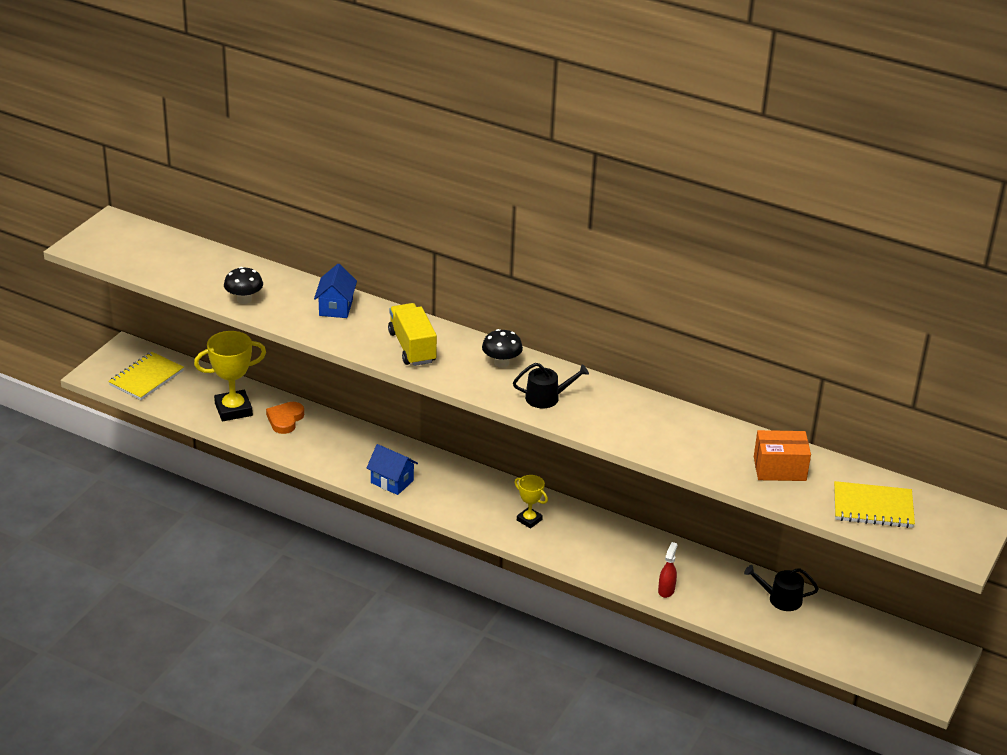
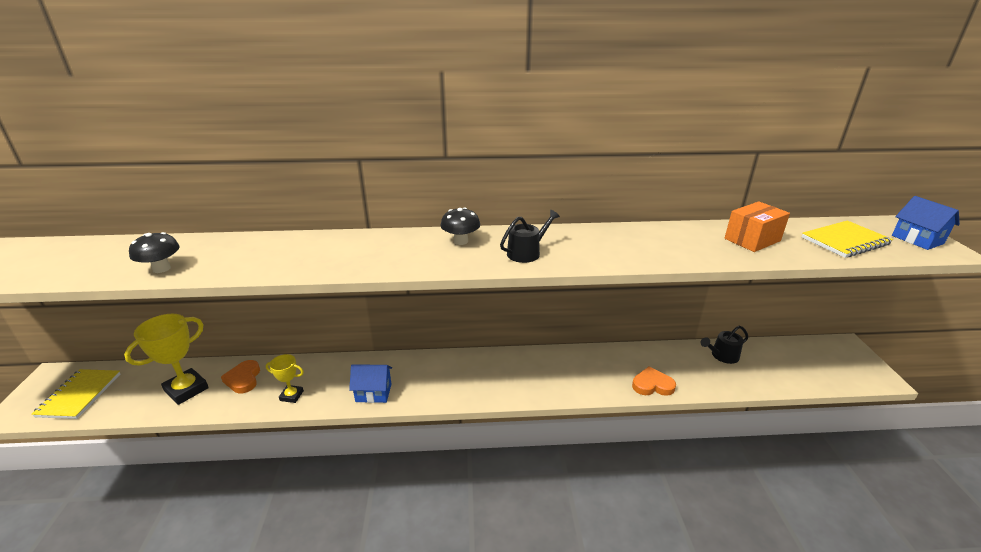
camera: 30 degrees left, 5 degrees down
(336, 307) = (270, 247): blue house -> blue house (917, 239)
(412, 347) = (370, 254): yellow truck -> none
(529, 520) = (507, 376): yellow trophy -> yellow trophy (291, 396)
(666, 590) = (652, 385): red spray bottle -> orange heart

